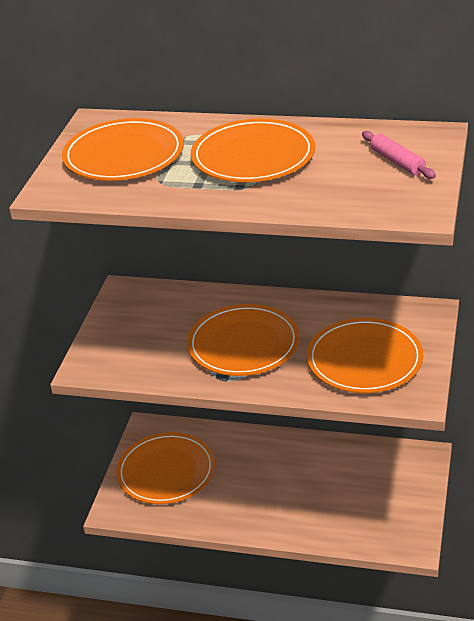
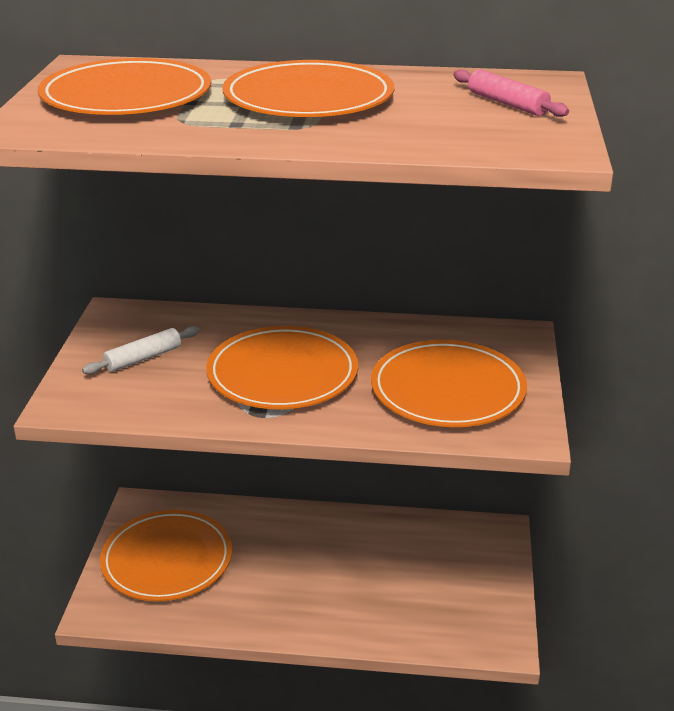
camera: 10 degrees left, 5 degrees down
(142, 330) = (143, 358): none -> white rolling pin

